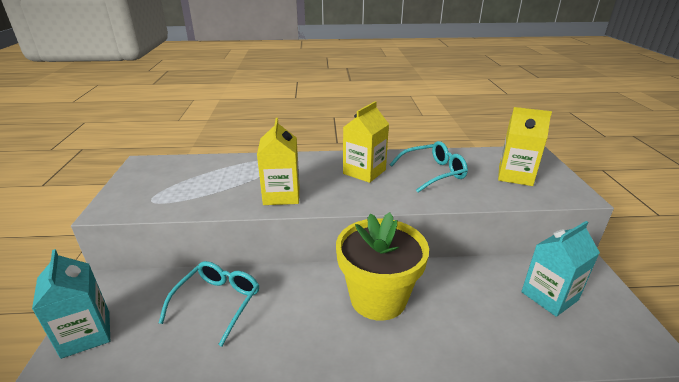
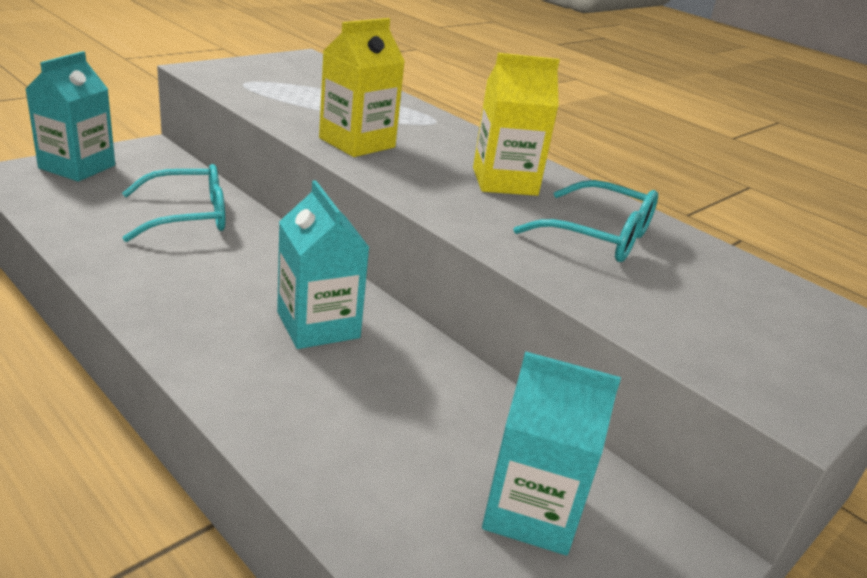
camera: 45 degrees right, 0 degrees up
(378, 298) = (318, 325): yellow flower pot -> turquoise carton
(515, 176) = (735, 320): yellow carton -> none

